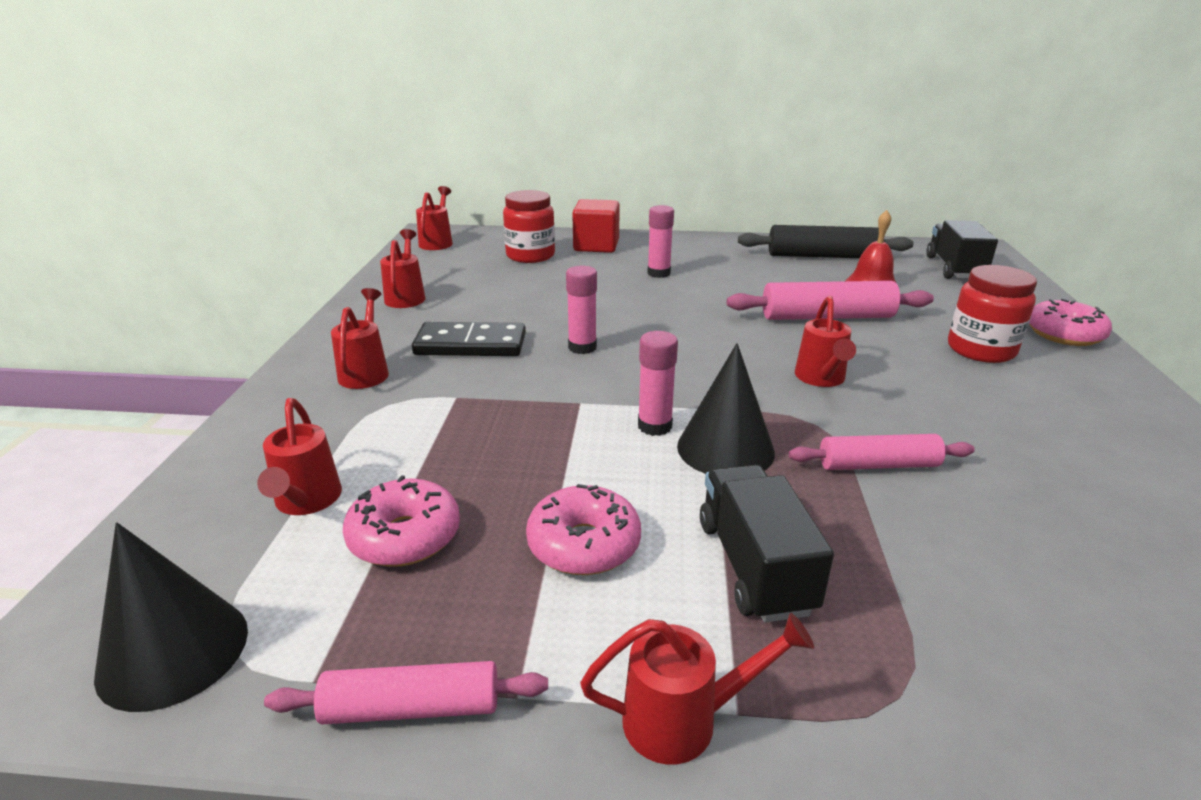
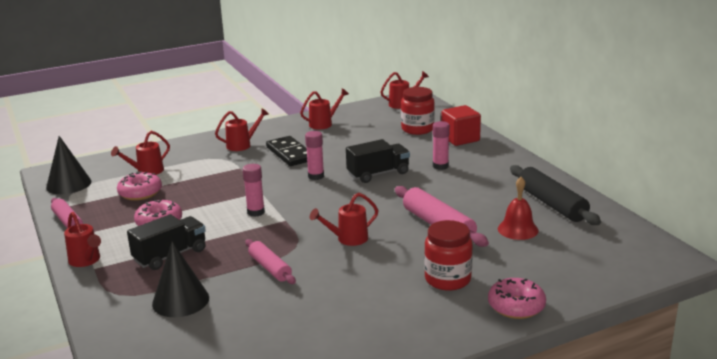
camera: 60 degrees right, 5 degrees down
(725, 449) = (251, 231): black cone -> black cone (180, 300)
(954, 268) = (602, 253): black truck -> black truck (378, 174)

